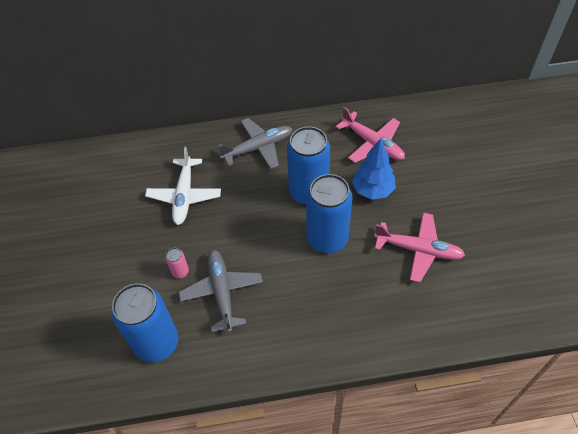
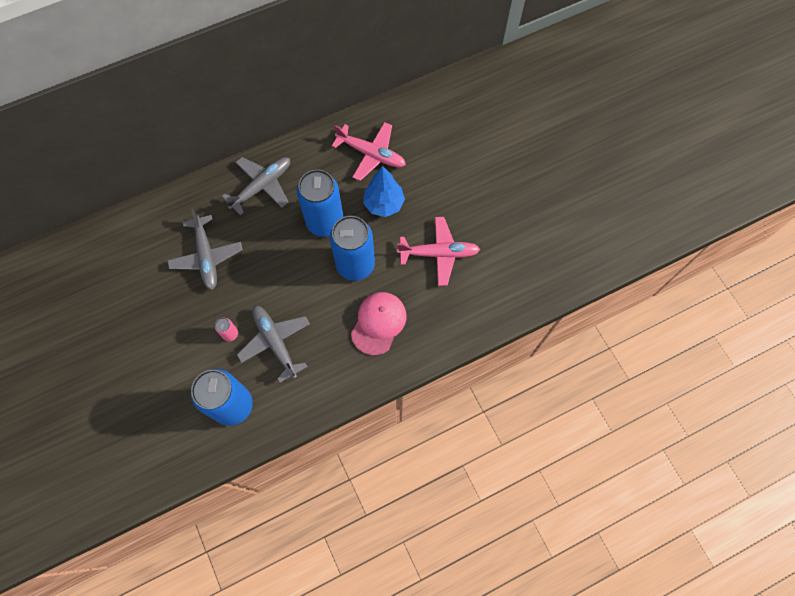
camera: 20 degrees left, 15 degrees up
(184, 195) = (206, 256): white plane -> grey plane
(335, 302) = (378, 323): none -> pink cap

